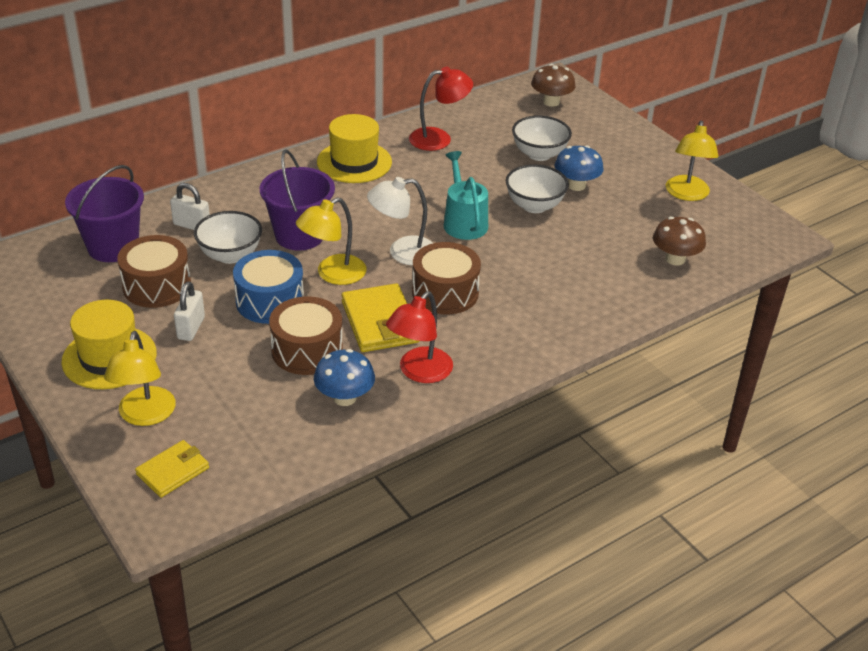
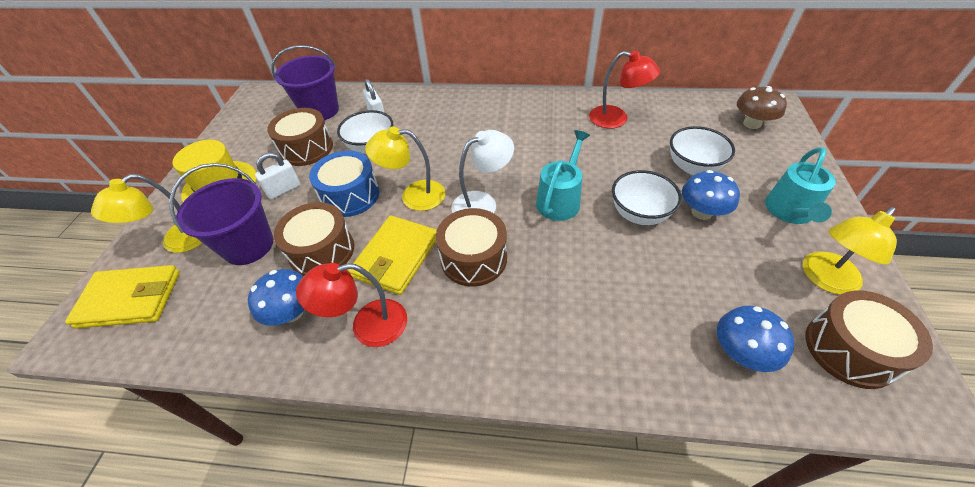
camera: 45 degrees right, 10 degrees up
(173, 471) = (130, 299): yellow wallet -> yellow wallet, size x1.60
(299, 235) = (429, 153): purple bucket -> purple bucket (248, 245)
(354, 162) = (531, 113): yellow hat -> none
(402, 252) = (482, 203): white lamp -> white lamp turned 120 degrees clockwise
(632, 160) = (790, 211): none -> turquoise watering can
(675, 259) = (740, 353): brown mushroom -> blue mushroom
(729, 227) = (850, 349): none -> brown drum

